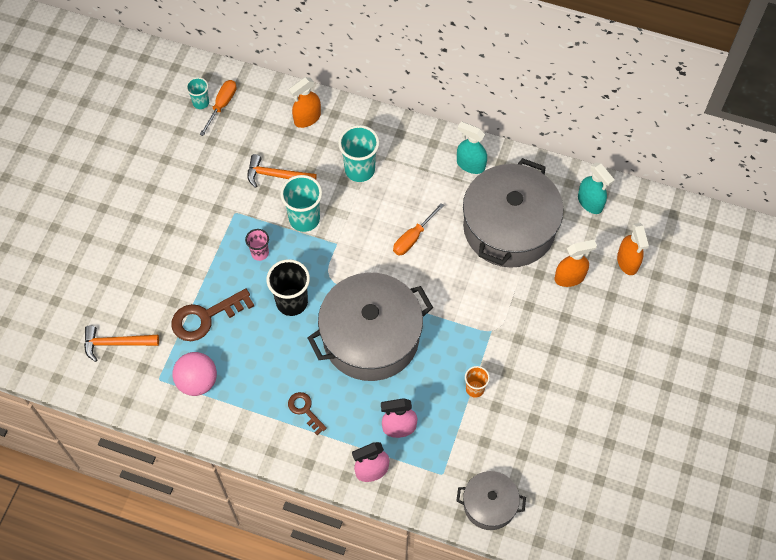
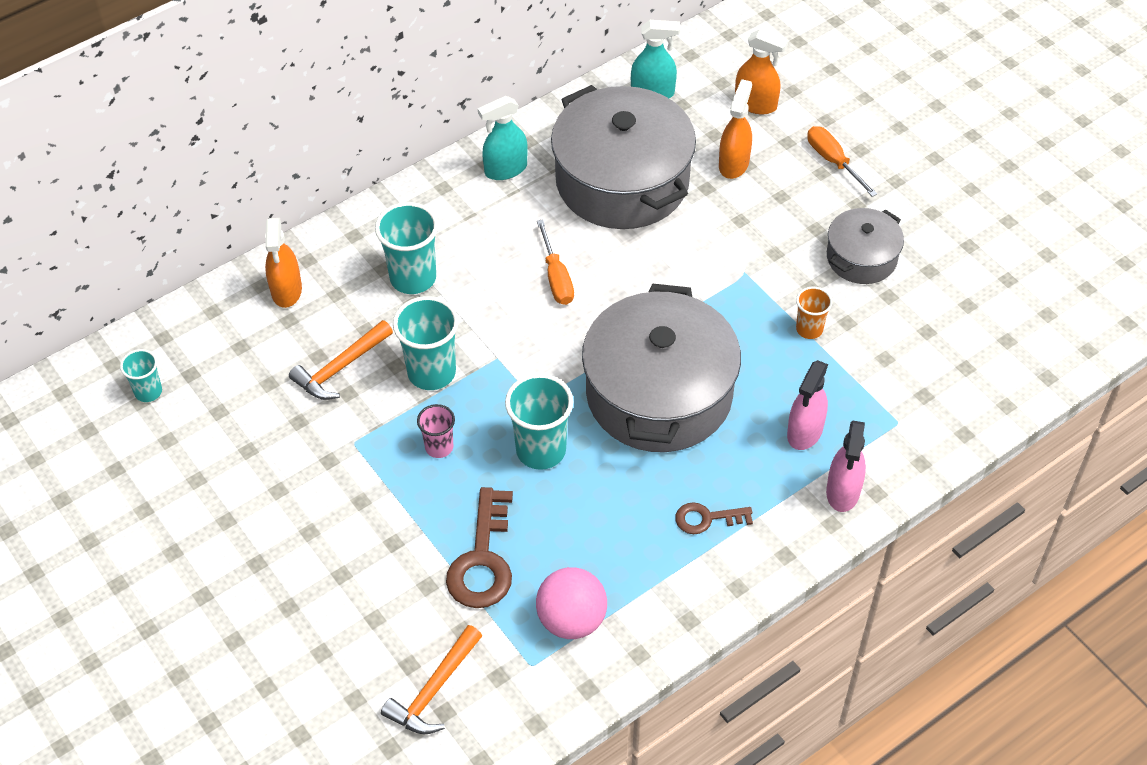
camera: 55 degrees left, 10 degrees down
(222, 105) = (176, 371): orange screwdriver -> orange screwdriver (833, 161)
(292, 302) = (541, 450): black cup -> turquoise cup
(489, 504) = (970, 398): grey pot -> grey pot (861, 258)

